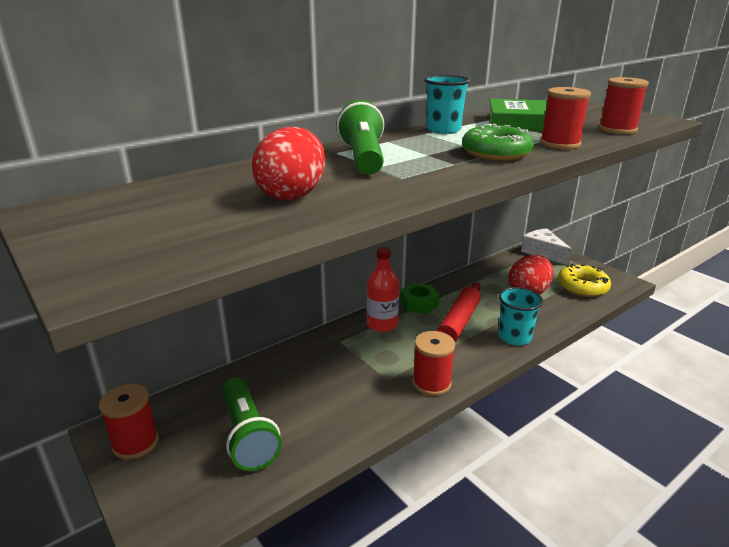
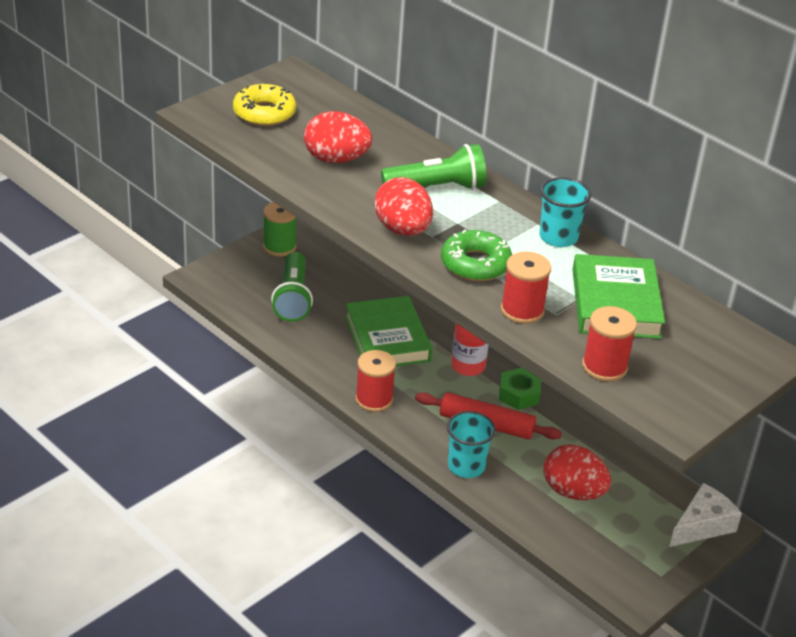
camera: 80 degrees right, 10 degrees up
(135, 443) = (279, 247): red spool -> green spool
(248, 435) = (293, 298): green flashlight -> green flashlight turned 60 degrees counterclockwise
(336, 367) = (387, 338): none -> green book
(444, 173) = (402, 230): none -> red egg
(582, 287) = (605, 548): yellow donut -> yellow donut (264, 113)

